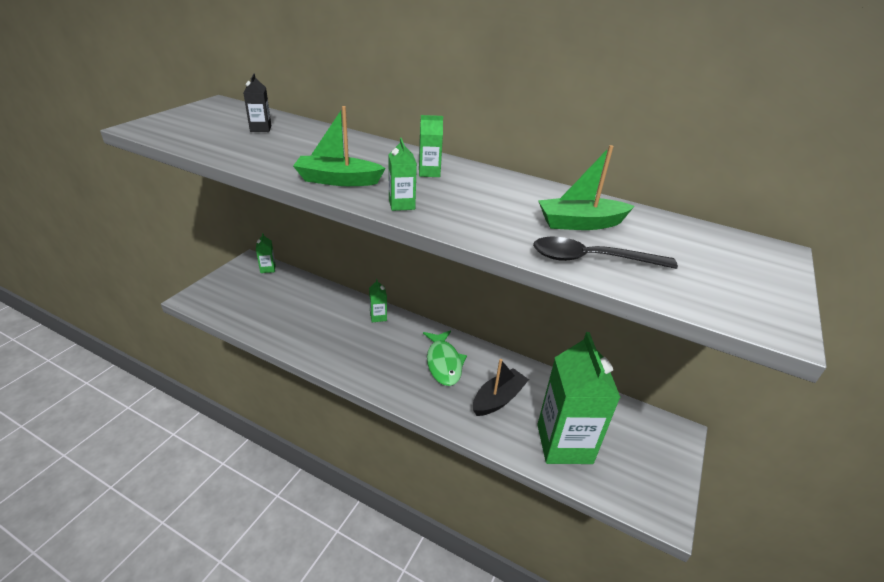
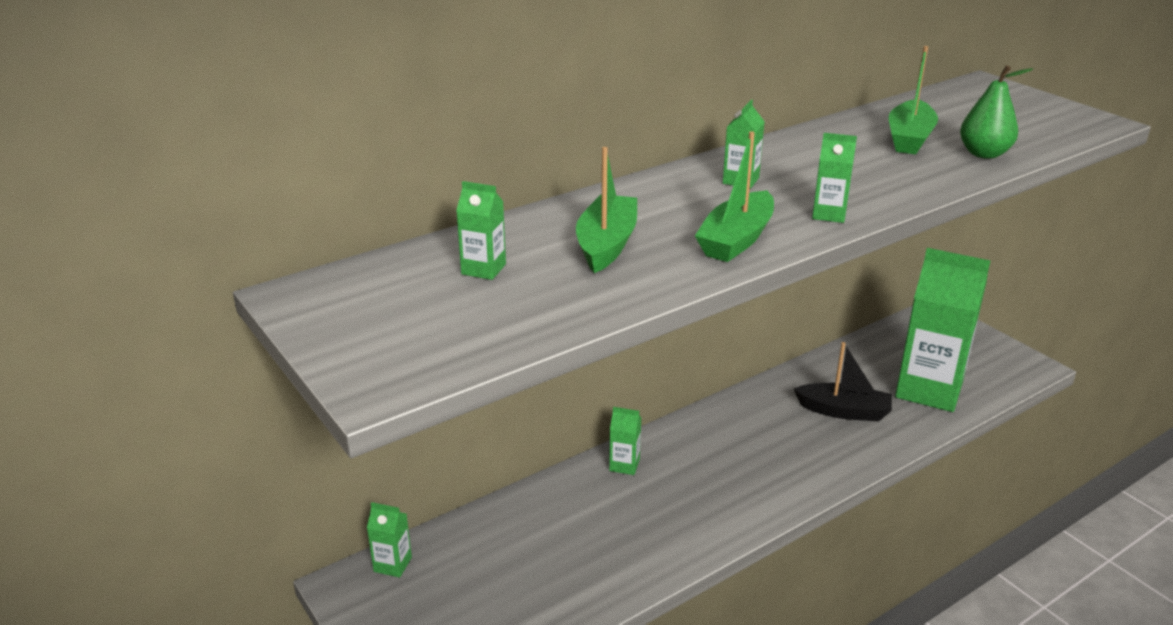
camera: 60 degrees left, 5 degrees down
(260, 128) = (483, 269): black carton -> green carton
(307, 149) = (606, 244): none -> green boat
(443, 363) = (759, 433): green fish -> none
(498, 399) = (844, 411): black boat -> black boat turned 120 degrees clockwise
(591, 259) = (984, 154): black spoon -> green pear

